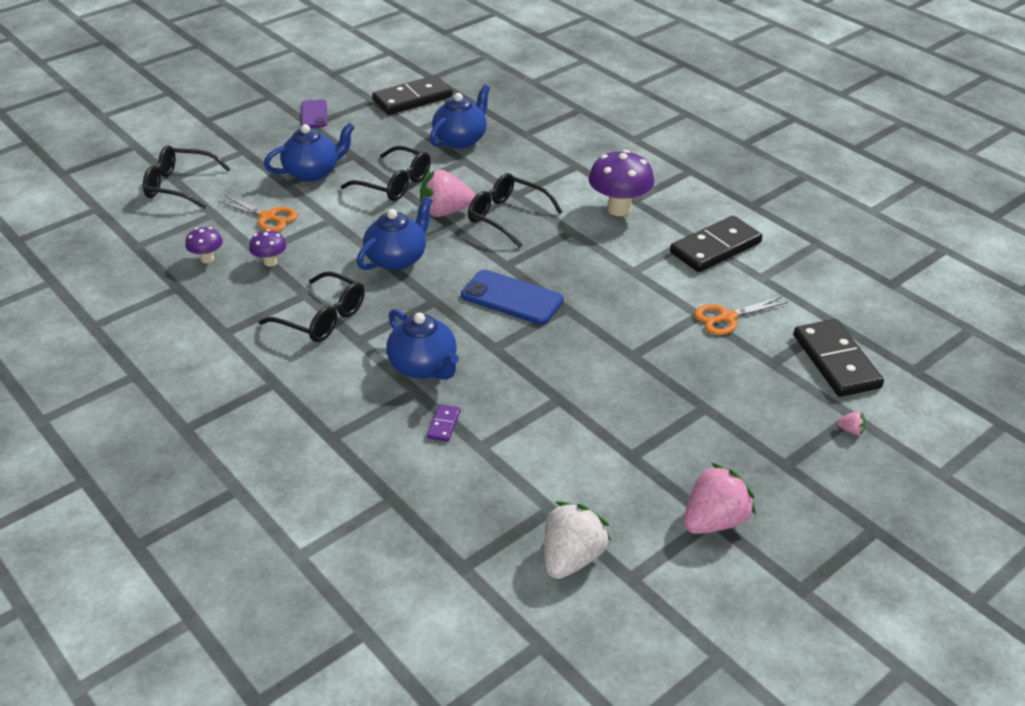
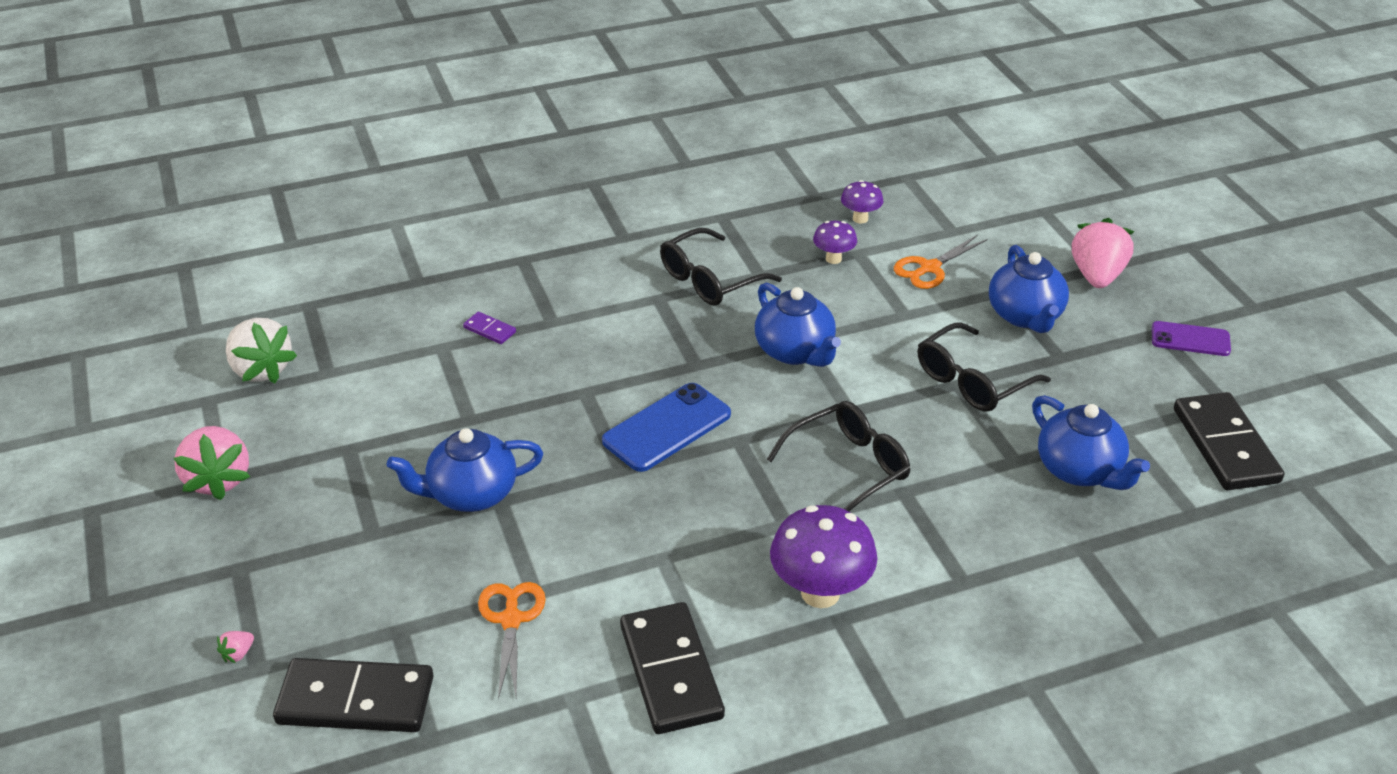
camera: 110 degrees right, 0 degrees up
(179, 186) = (1025, 213): black glasses -> none
(424, 367) = (585, 334): blue teapot -> blue teapot (471, 494)
(445, 212) = (884, 412): pink strawberry -> pink strawberry (1097, 276)

